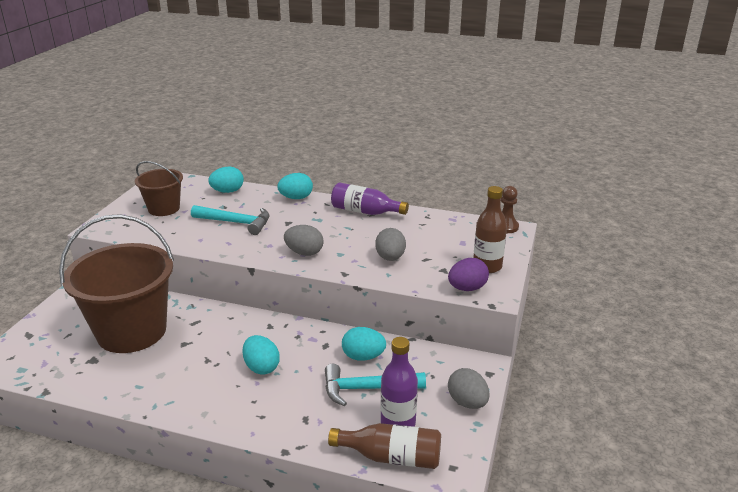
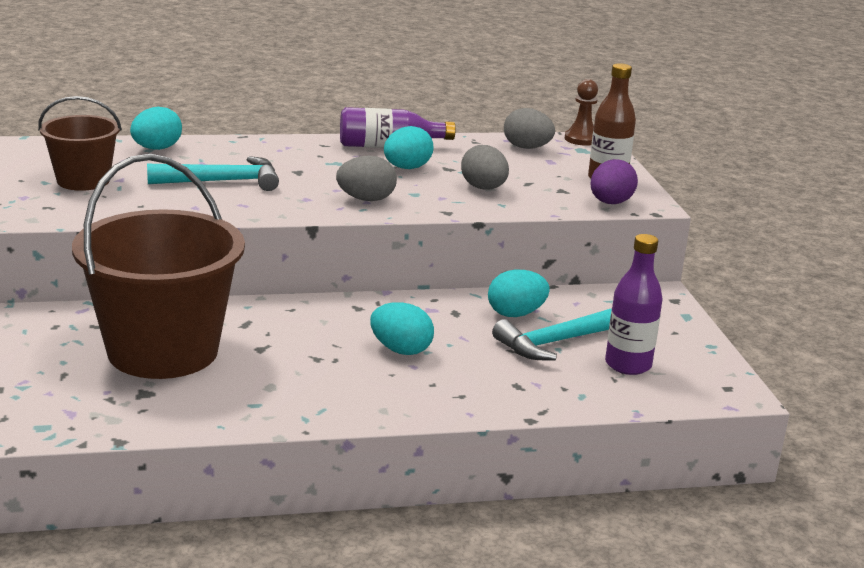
camera: 30 degrees left, 5 degrees down
(296, 198) = (272, 144): turquoise egg -> turquoise egg (407, 168)
(391, 457) = (655, 395): brown bottle -> none
(467, 402) = (680, 330): grey egg -> grey egg (527, 148)

